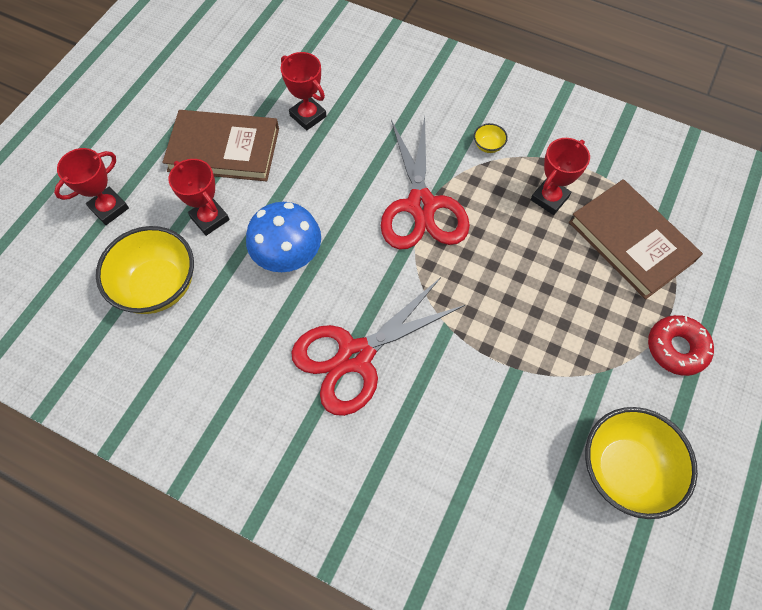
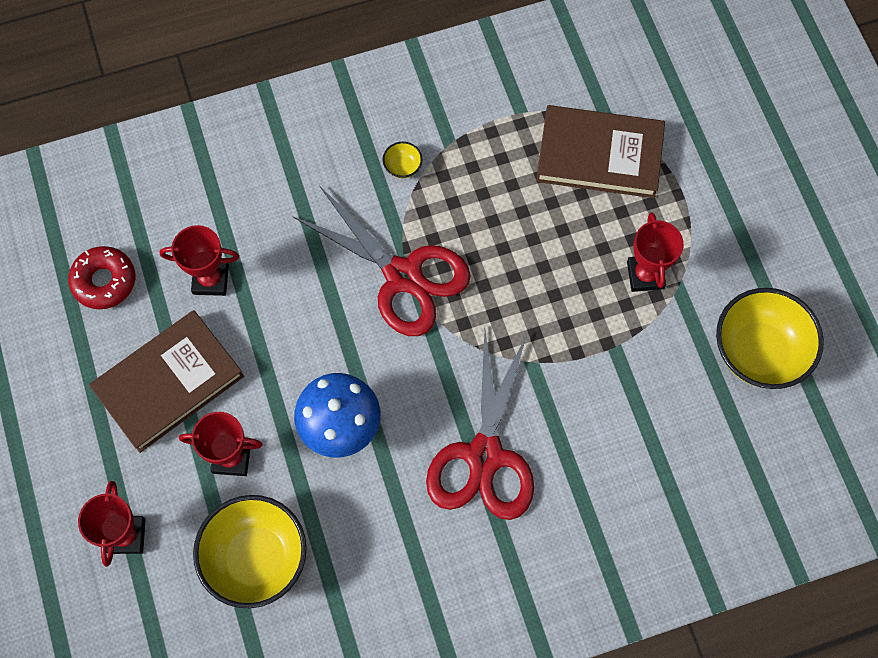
camera: 45 degrees left, 5 degrees up
(549, 198) = (501, 173): red trophy -> red trophy (645, 275)
(676, 348) = (711, 219): red donut -> red donut (104, 281)

